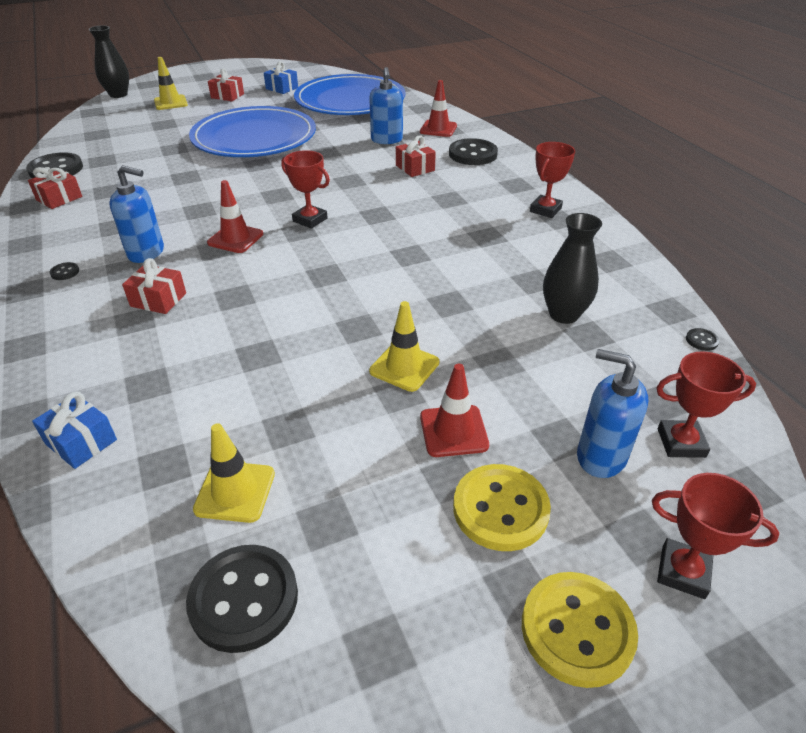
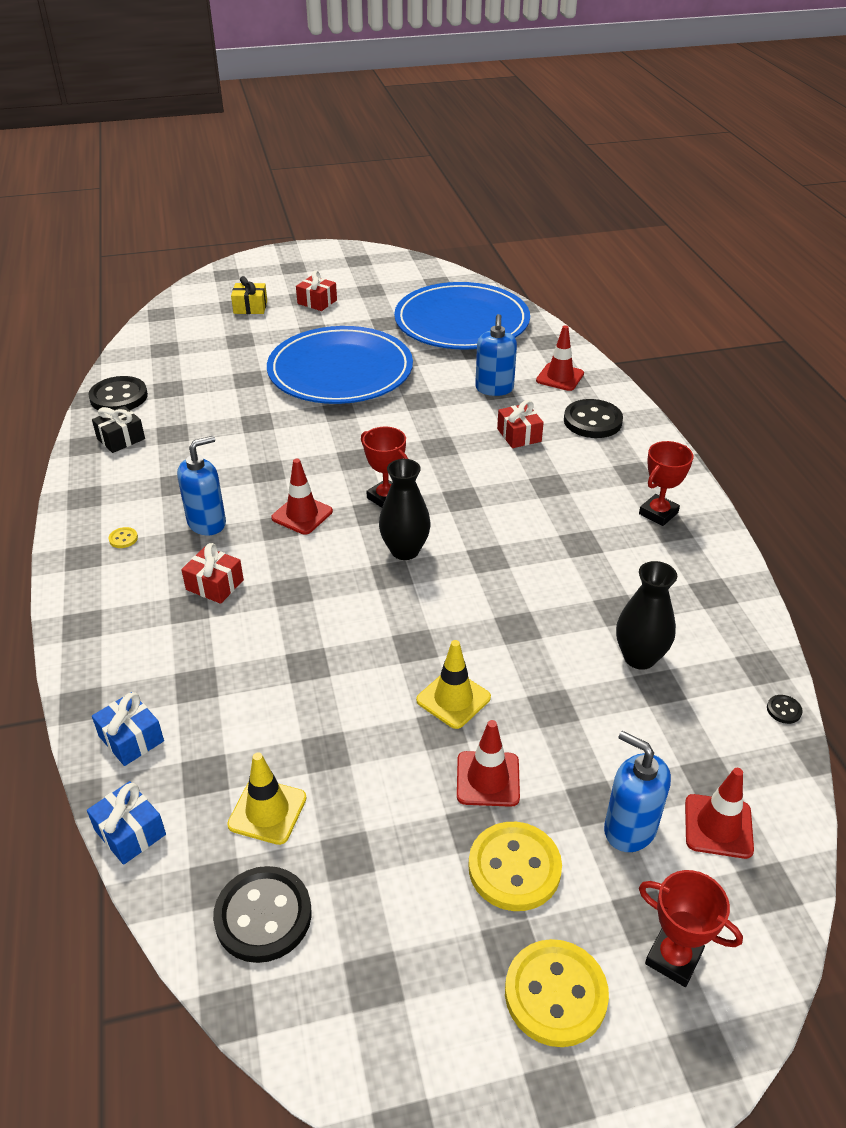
camera: 10 degrees right, 0 degrees up
(59, 198) = (121, 439): red gift -> black gift
(65, 272) = (123, 539): black button -> yellow button
(118, 95) = (192, 289): black vase -> black vase (405, 550)
(146, 253) = (207, 523): blue soap dispenser -> blue soap dispenser turned 60 degrees counterclockwise
(170, 103) = (250, 307): yellow traffic cone -> yellow gift
(282, 88) = (383, 295): blue gift -> blue gift (130, 832)
(681, 443) = (718, 826): red trophy -> red traffic cone

